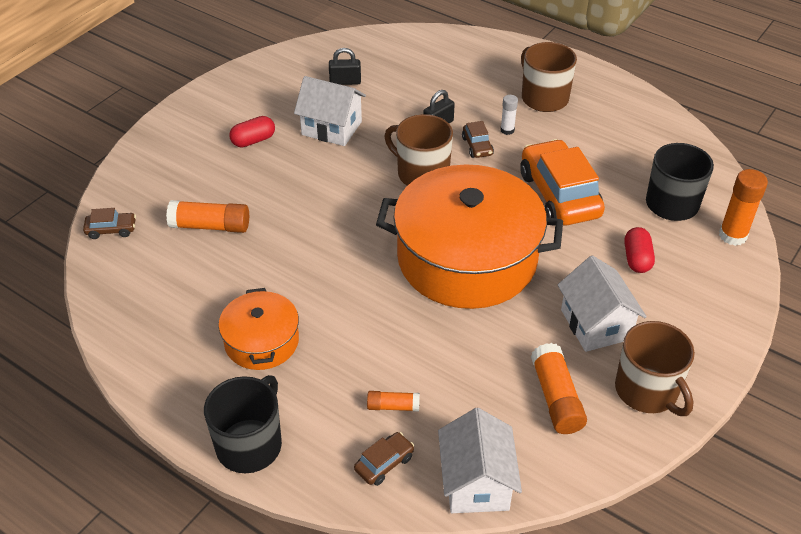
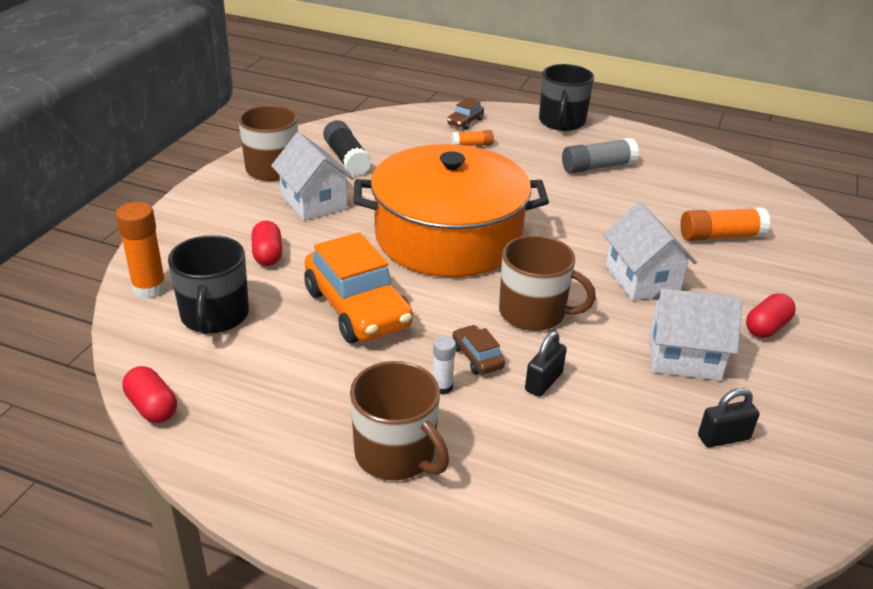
camera: 165 degrees right, 10 degrees down
(111, 230) = (809, 223): brown car -> none
(261, 341) = (597, 167): orange pot -> grey glue stick
(476, 482) = (399, 119): white house -> white house (642, 279)
(556, 398) = (347, 159): orange glue stick -> black glue stick
(698, 142) = (152, 407): none -> red capsule

